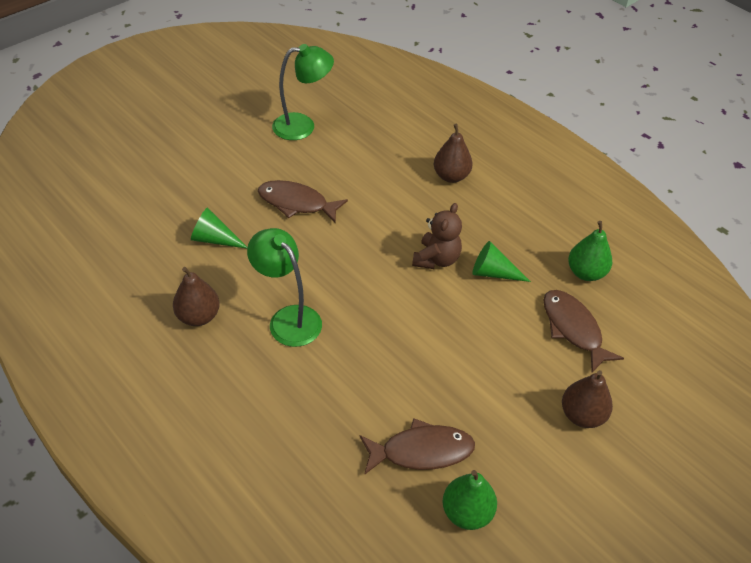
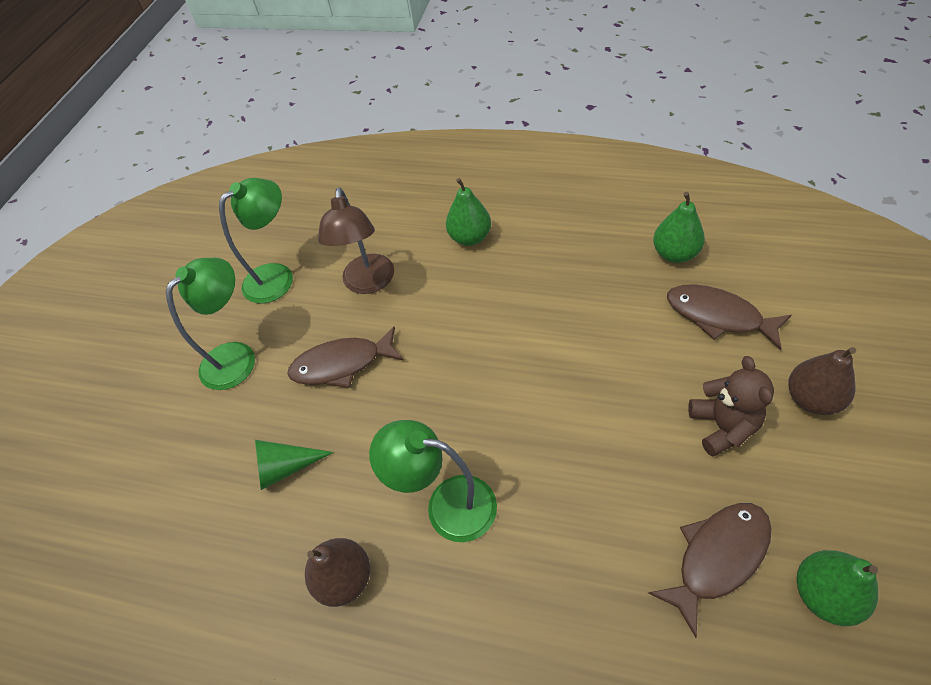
camera: 25 degrees left, 5 degrees up
(238, 160) = (237, 356): none -> green lamp
(356, 165) = (368, 283): none -> brown lamp
(436, 259) = (534, 331): brown teddy bear -> brown teddy bear (722, 426)
(451, 176) = (470, 237): brown pear -> green pear
(493, 273) = (598, 309): green cone -> none

